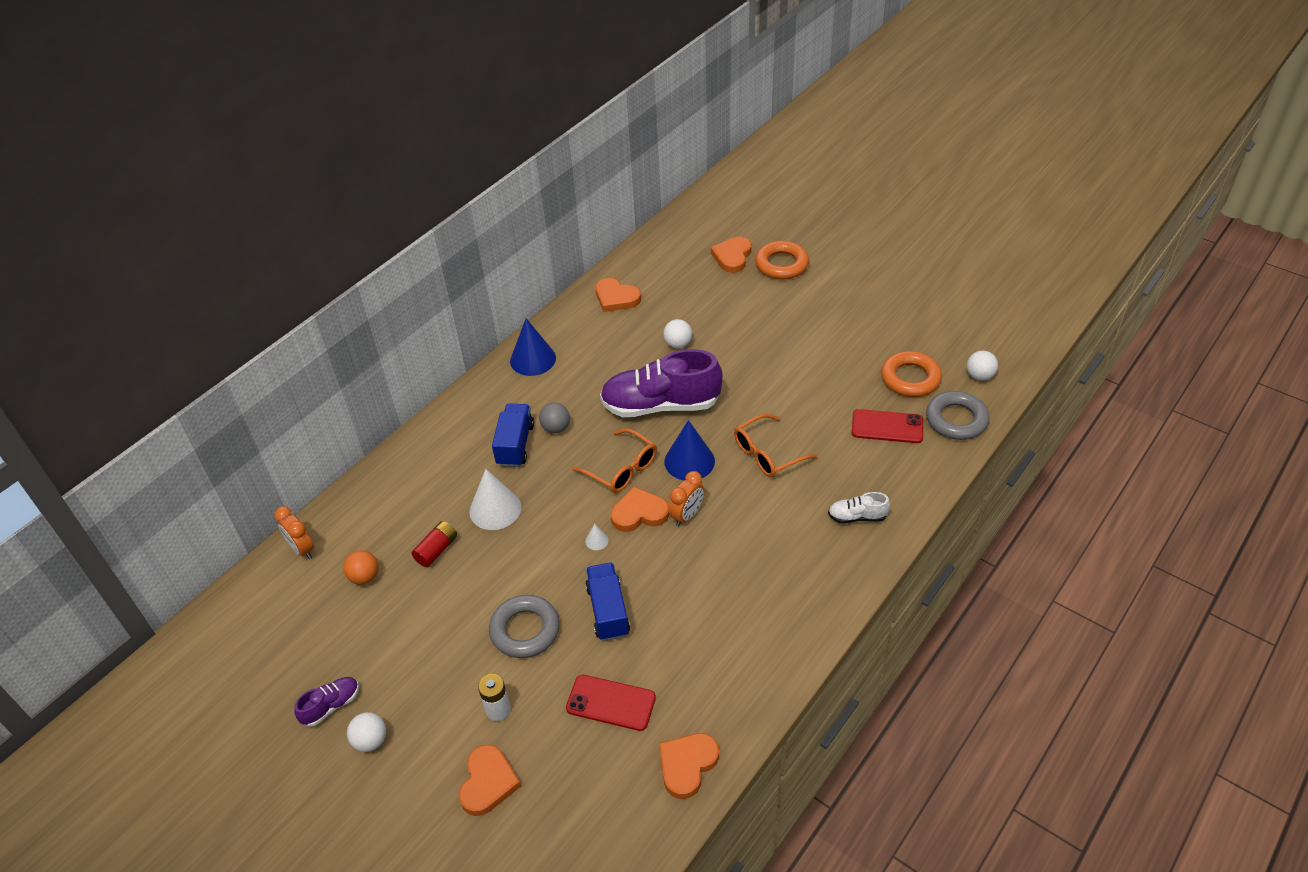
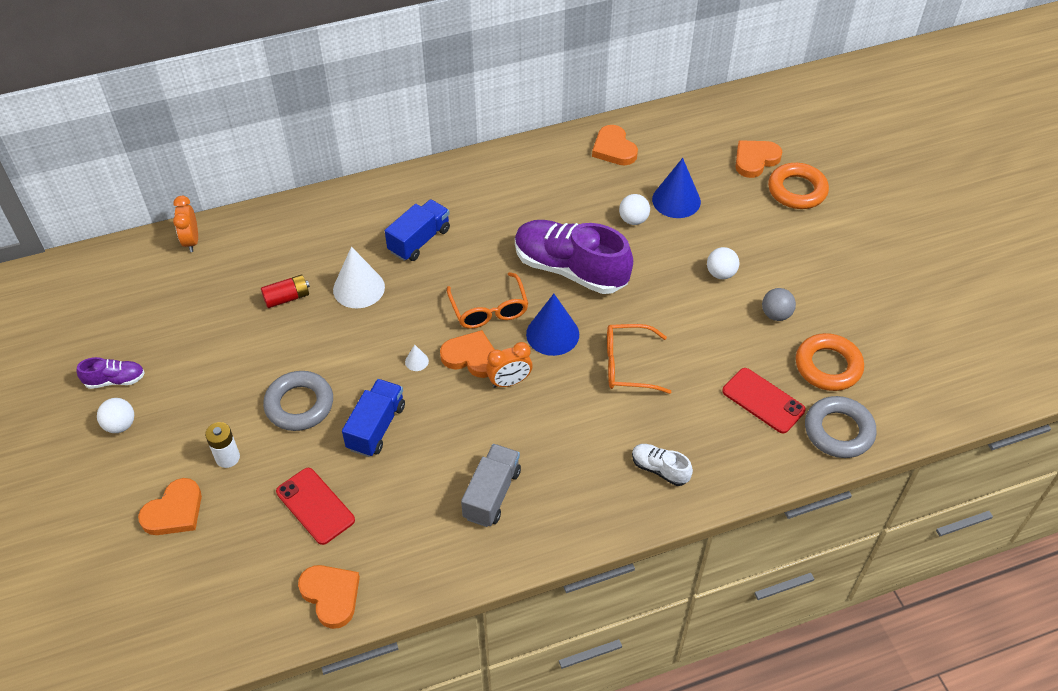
camera: 30 degrees right, 5 degrees up
(364, 577) = (217, 290): orange ball -> none
(533, 359) = (495, 171): blue cone -> blue cone (676, 200)
(556, 428) = (464, 243): grey ball -> grey ball (776, 314)
(687, 765) = (331, 595): orange heart -> orange heart turned 75 degrees clockwise
(748, 608) = (492, 494): none -> grey truck
(979, 376) = (902, 400): white ball -> white ball (720, 273)

